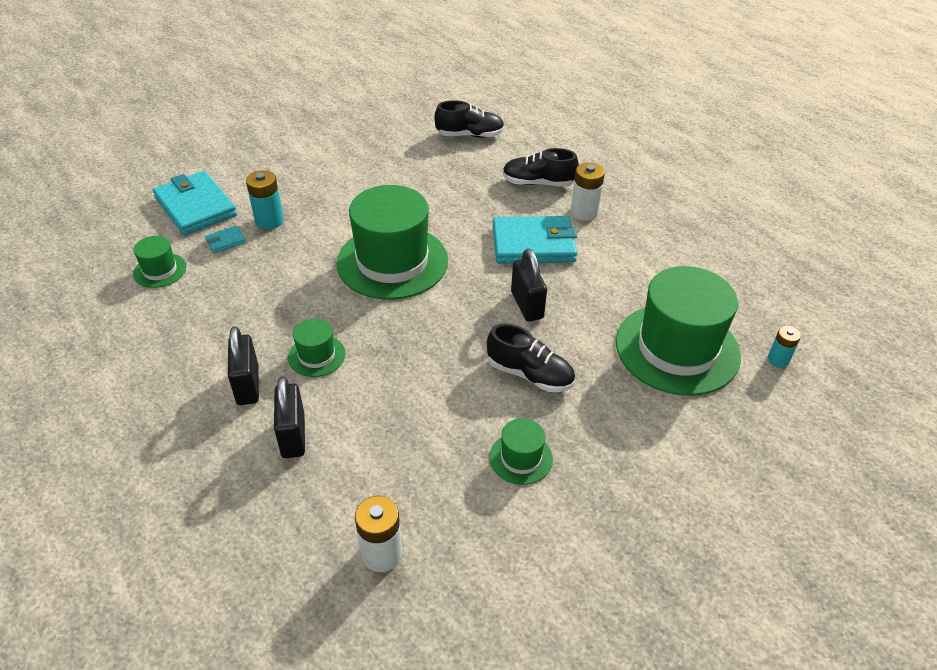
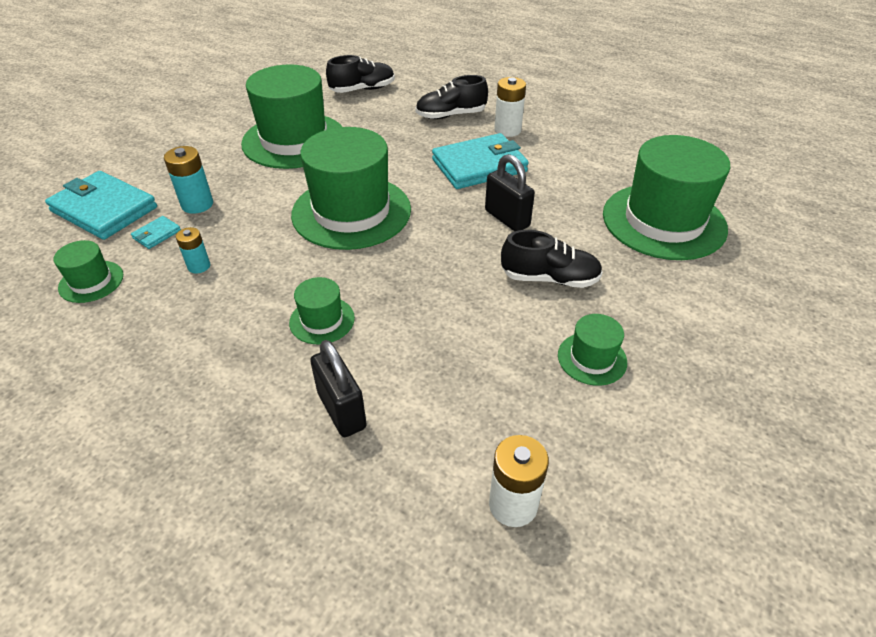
camera: 20 degrees left, 0 degrees up
(247, 385) = (259, 372): black padlock -> none
(380, 176) = (294, 140): none -> green hat
(778, 360) = (751, 208): turquoise battery -> turquoise battery (199, 266)

